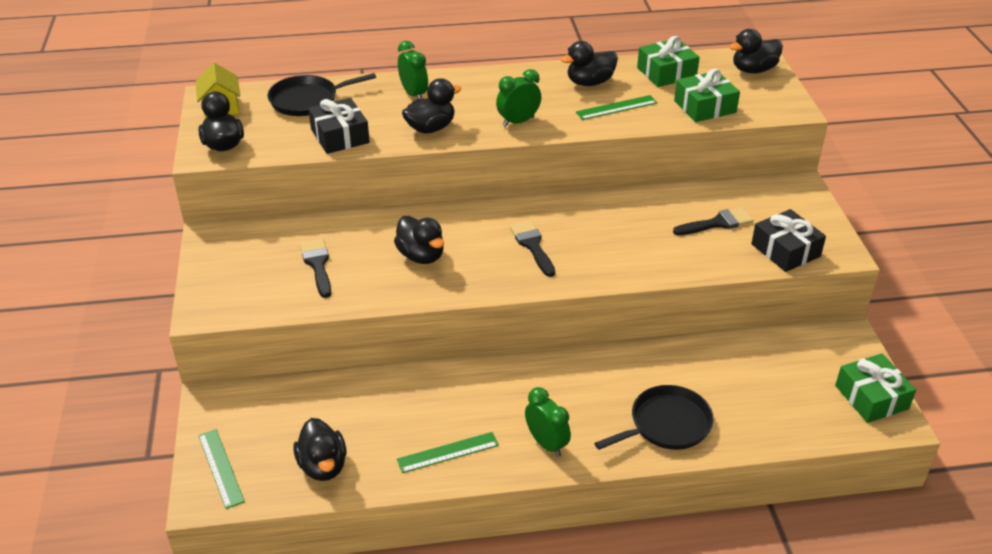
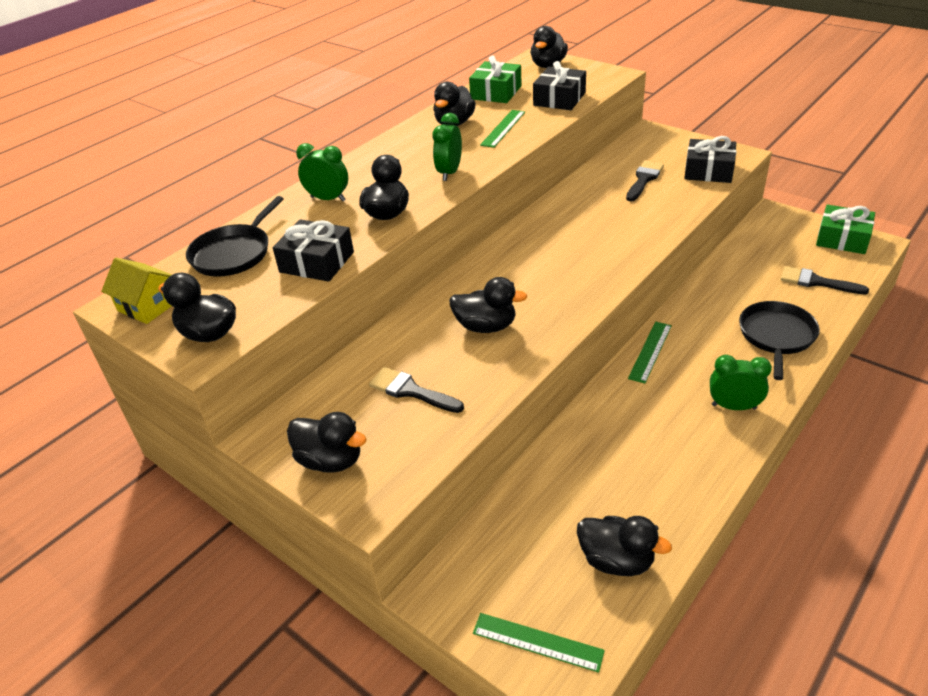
camera: 40 degrees left, 0 degrees up
(221, 273) = (330, 460): none -> black duck
(448, 452) = (685, 468): green ruler -> green ruler (650, 351)
(532, 245) = (554, 266): black brush -> black brush (816, 282)
(705, 107) = (559, 99): green gift -> black gift

